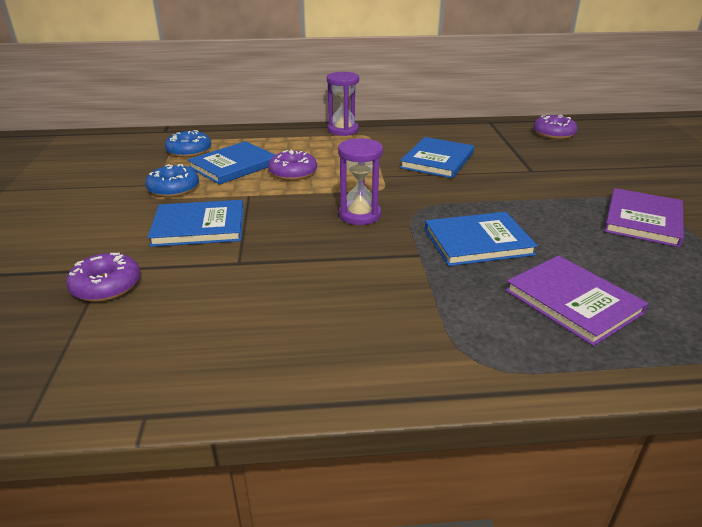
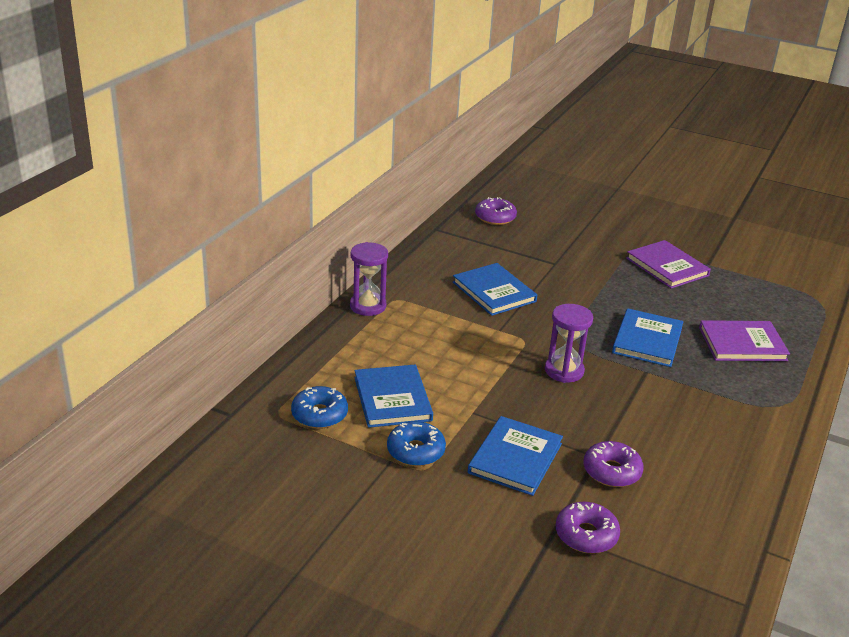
camera: 60 degrees left, 0 degrees up
(293, 173) = (446, 372): purple donut -> purple donut (611, 471)

